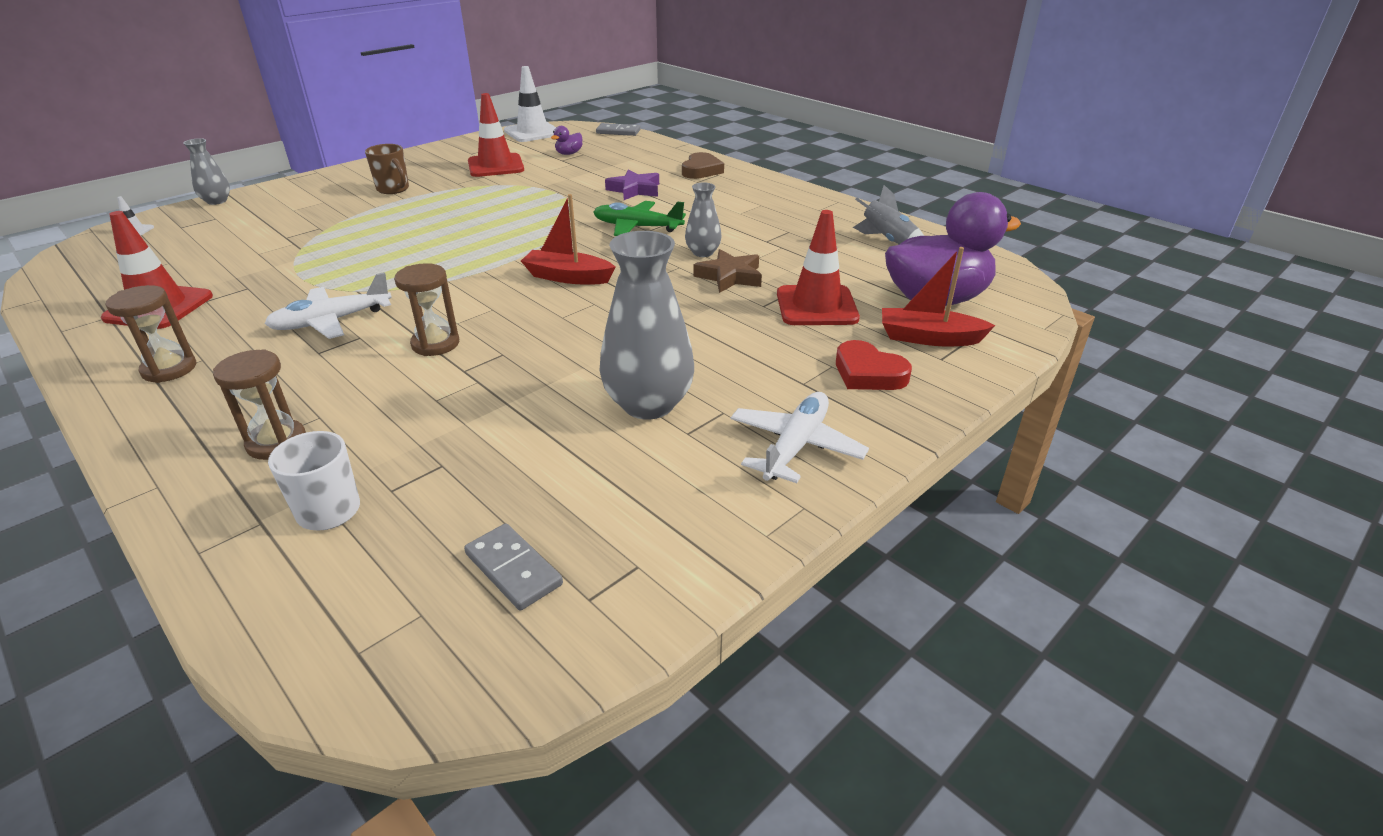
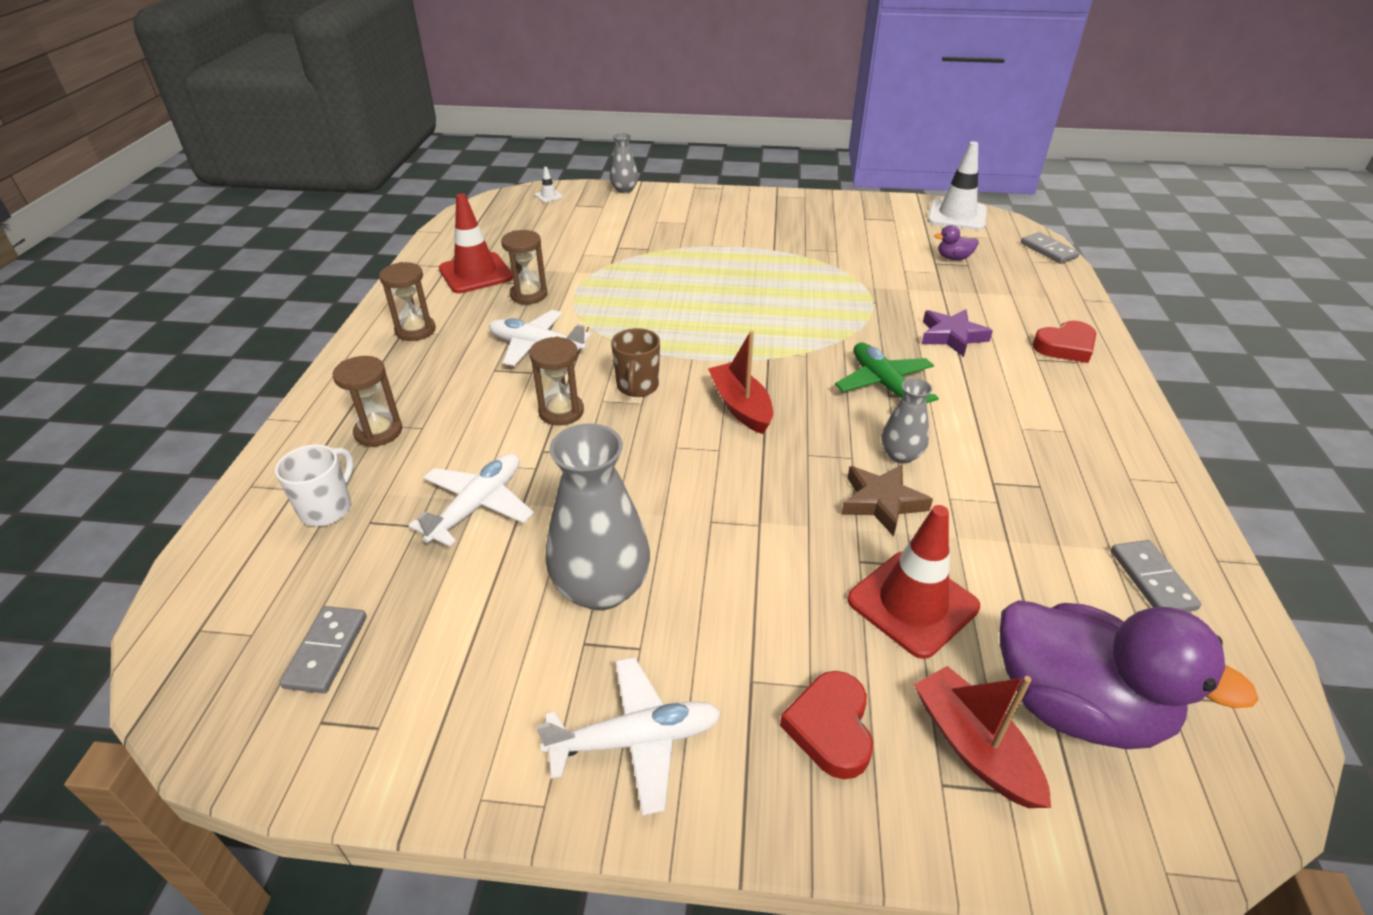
camera: 50 degrees right, 5 degrees up
(254, 297) = (529, 295): none -> brown hourglass
(393, 189) = (748, 233): brown mug -> brown mug (637, 387)
(472, 425) = (478, 505): none -> white plane
(496, 166) = (864, 243): red traffic cone -> none
(701, 170) = (1065, 346): brown heart -> red heart
(888, 241) = (1151, 580): grey rocket -> grey domino

